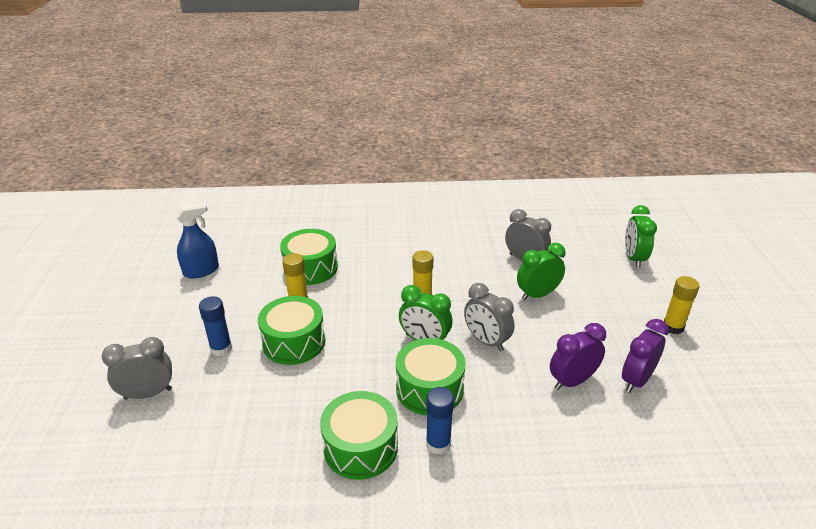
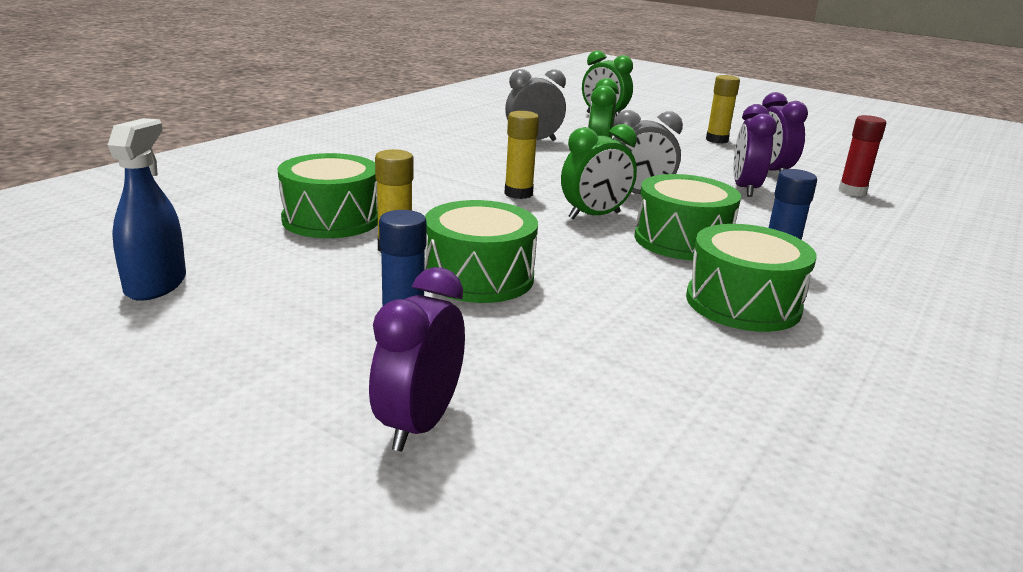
camera: 55 degrees left, 10 degrees down
(148, 394) = (419, 424): grey clock -> purple clock
(657, 439) = (852, 191): none -> red glue stick

